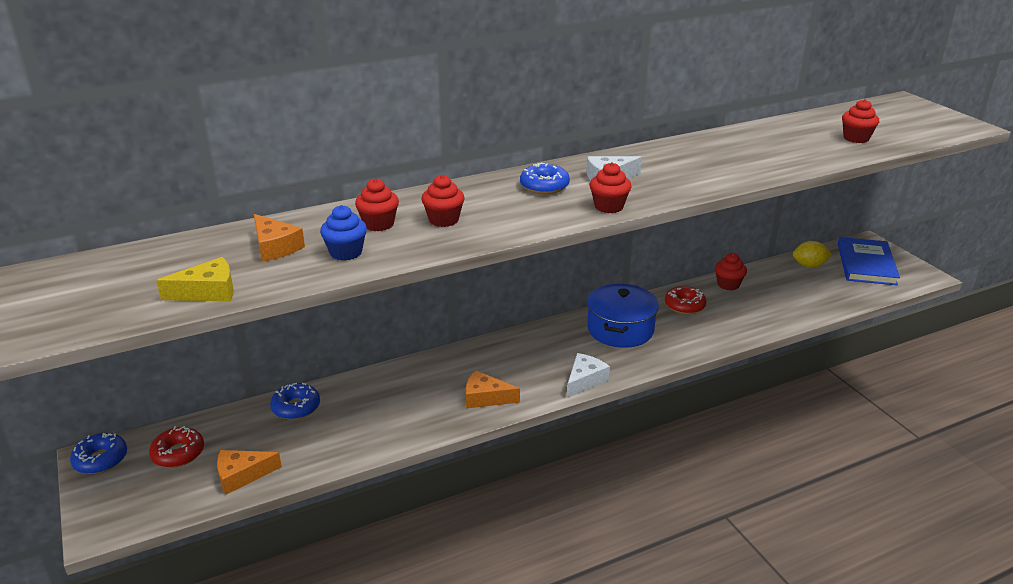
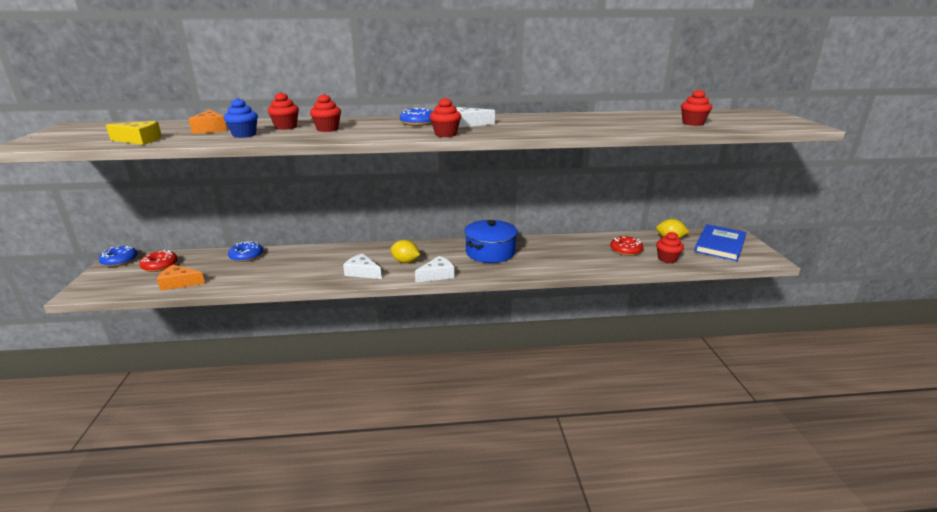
camera: 20 degrees right, 5 degrees down
(485, 398) = (362, 272): orange cheese -> white cheese
(526, 368) = (405, 261): none -> yellow lemon
(684, 305) = (550, 247): red donut -> red donut (625, 250)
(728, 284) = (594, 240): red cupcake -> red cupcake (667, 259)

